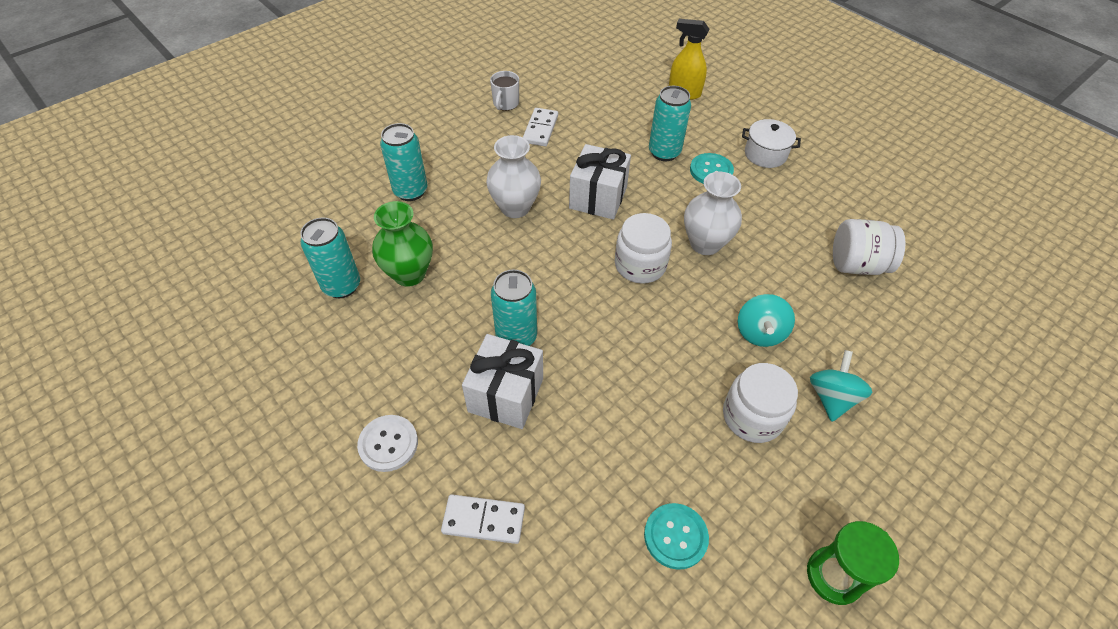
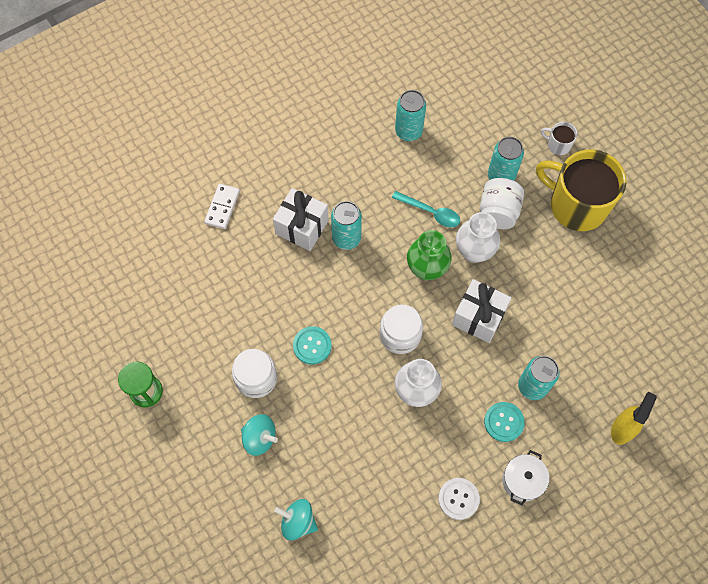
camera: 100 degrees right, 15 degrees up
(388, 444) = (280, 159): white button -> white button (458, 499)
(409, 274) = (413, 174): green vase -> green vase (426, 269)
(445, 130) = (576, 205): none -> yellow mug
(466, 251) = (430, 212): none -> turquoise spoon
(505, 103) = (612, 258): white mug -> white mug (558, 145)
(540, 129) = (573, 284): white domino -> none
(675, 536) = (189, 309): turquoise button -> turquoise button (312, 346)
(759, 333) = (322, 406): turquoise spinning top -> turquoise spinning top (298, 522)
(856, 265) = (376, 510): white jar -> white jar (498, 212)

